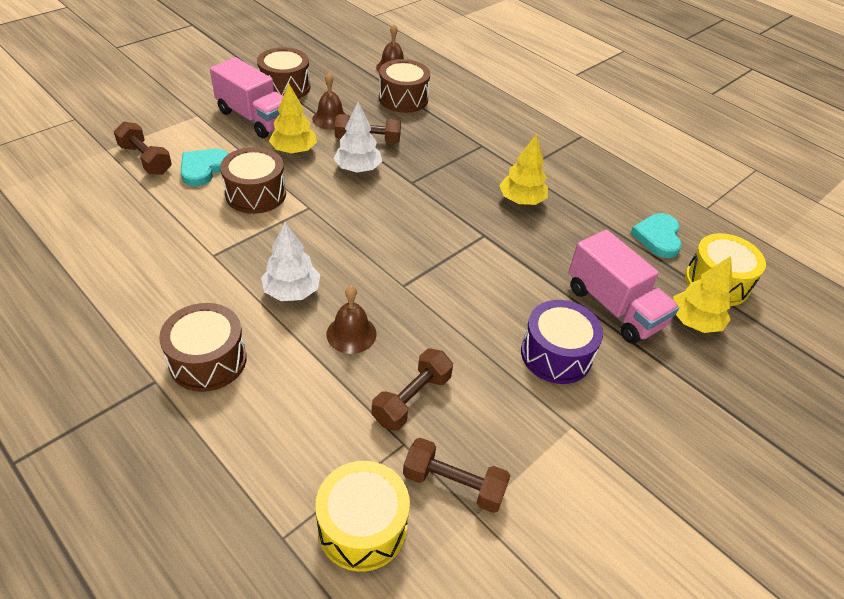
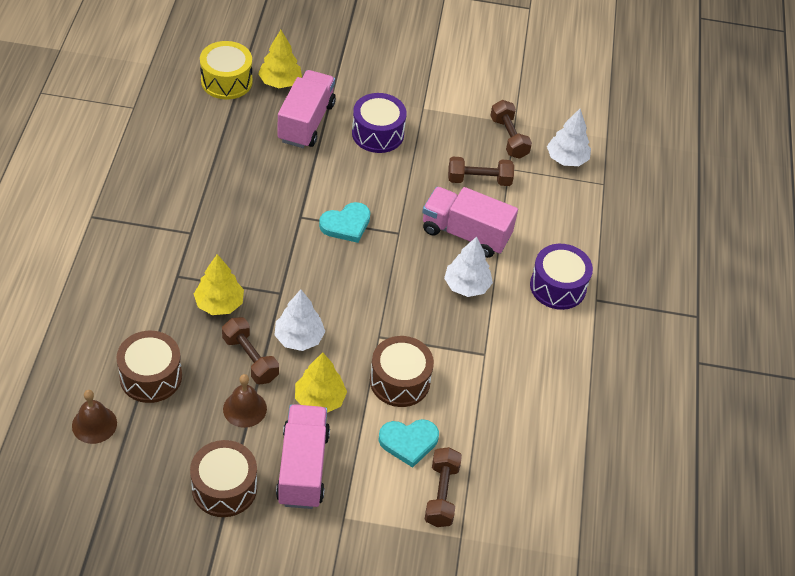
camera: 130 degrees left, 5 degrees up
(208, 360) = (558, 286): brown drum -> purple drum
(351, 334) = (465, 234): brown bell -> pink truck
(362, 527) = (566, 159): yellow drum -> white tree
(521, 200) = (234, 214): yellow tree -> yellow tree (219, 304)
(658, 237) = (203, 123): turquoise heart -> turquoise heart (346, 224)

